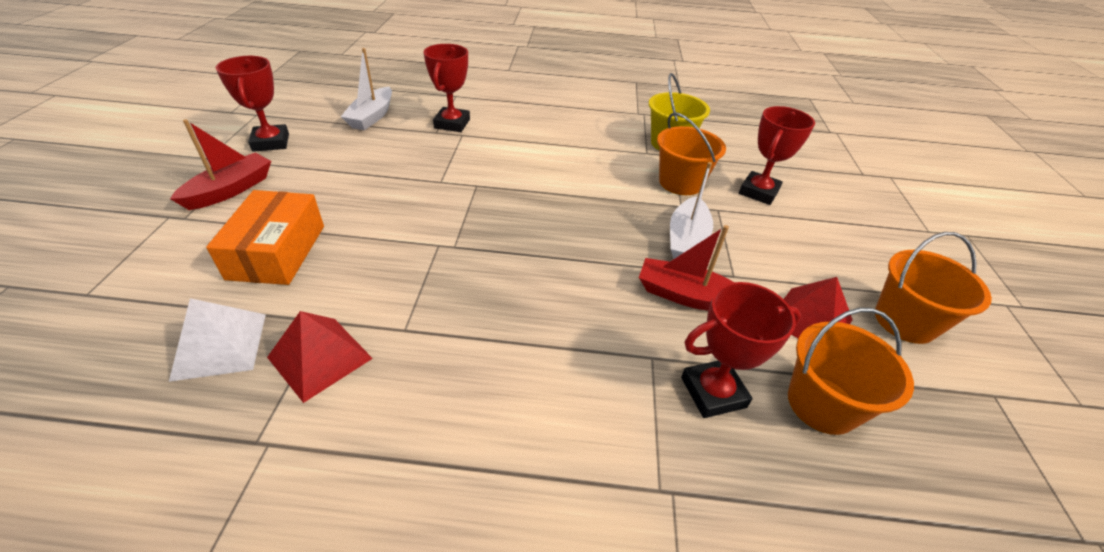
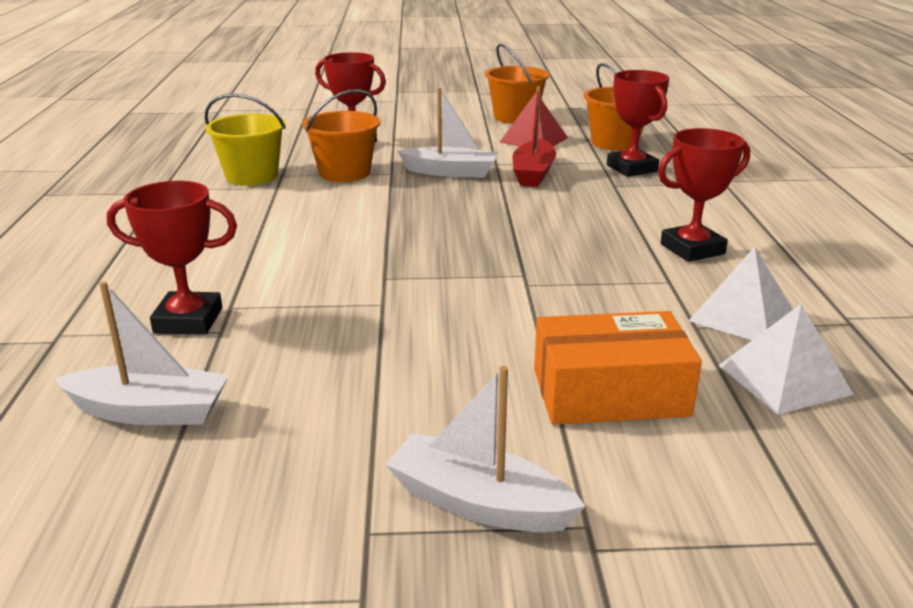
camera: 95 degrees left, 15 degrees down
(230, 190) = (479, 503): red boat -> white boat
(271, 142) = (276, 518): red trophy -> red trophy (692, 249)
(320, 357) = (741, 316): red pyramid -> white pyramid

